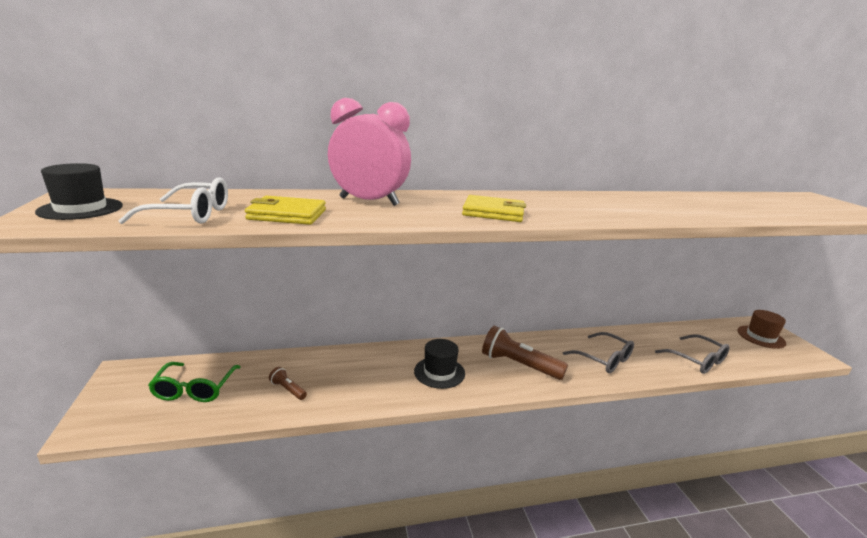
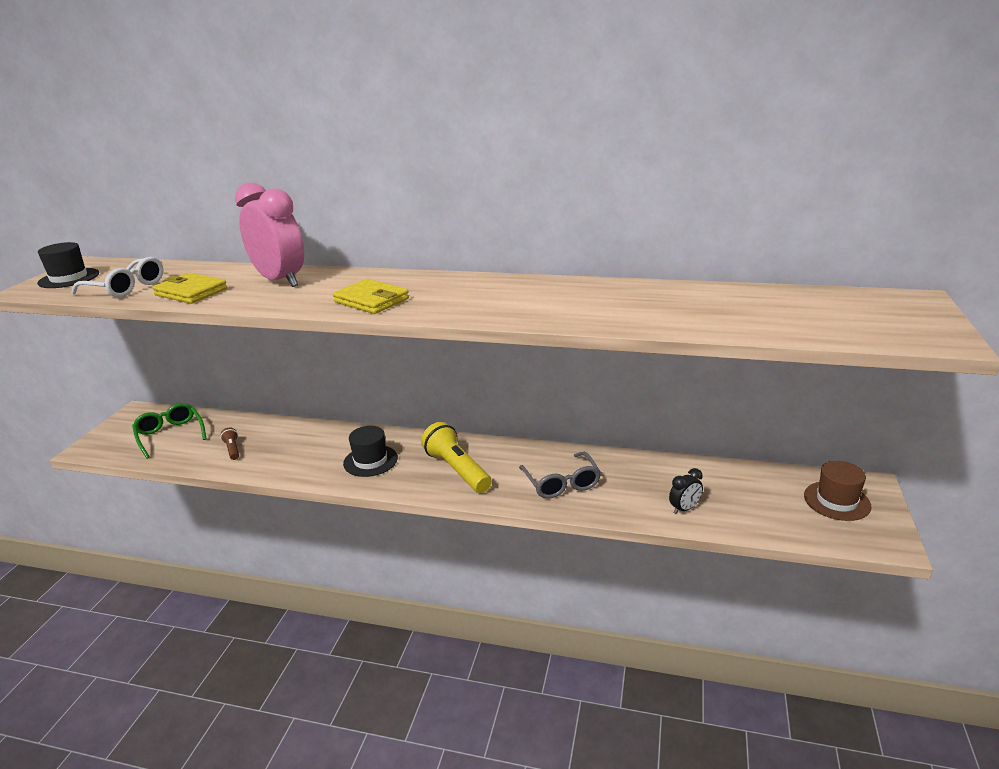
camera: 30 degrees right, 5 degrees up
(194, 389) = (170, 435): green glasses -> green glasses turned 120 degrees clockwise
(519, 365) = (457, 470): brown flashlight -> yellow flashlight
(697, 360) = (684, 509): grey glasses -> black clock

